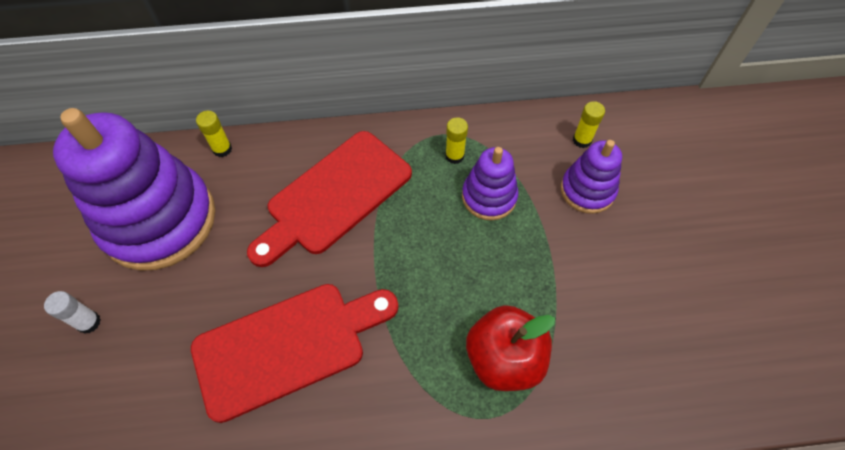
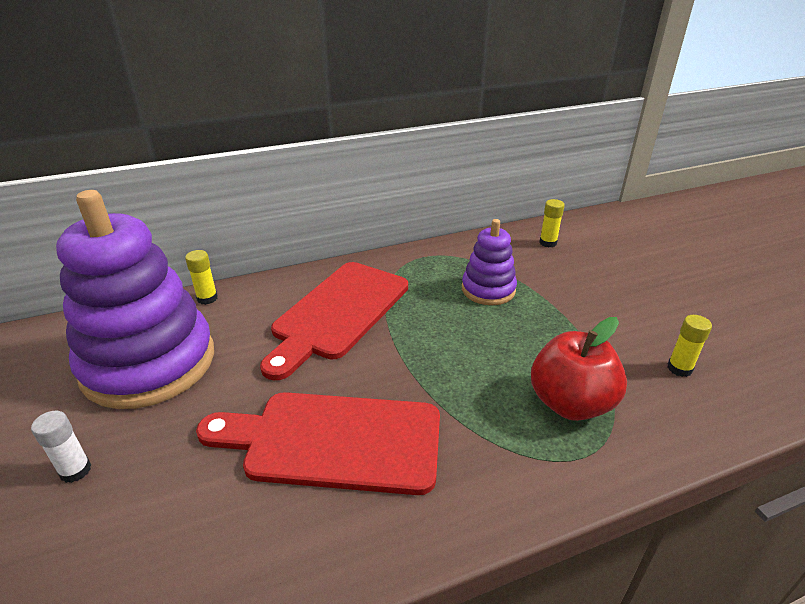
camera: 15 degrees left, 25 degrees down
(288, 346) = (334, 441): red cutting board -> red cutting board turned 135 degrees counterclockwise
(454, 156) = (442, 268): yellow glue stick -> yellow glue stick (679, 368)
(587, 190) = (572, 272): purple stacking toy -> none

